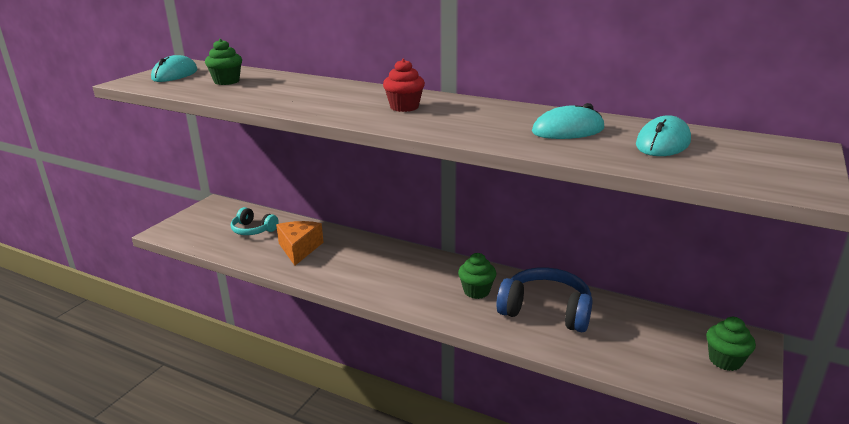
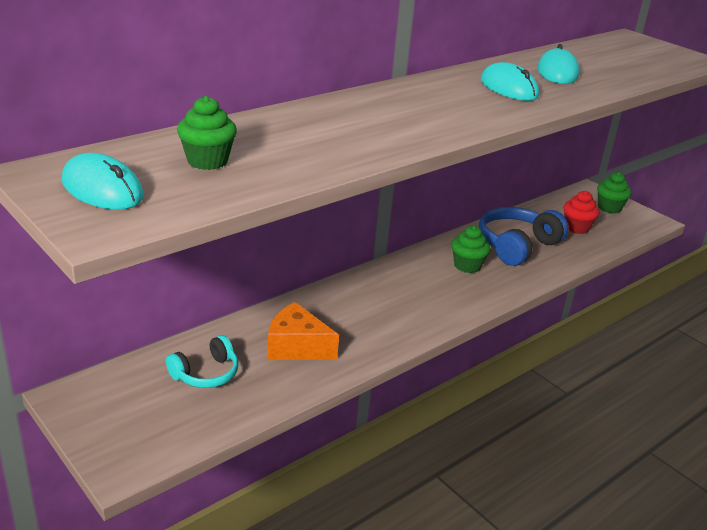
camera: 70 degrees left, 5 degrees up
(404, 107) = (440, 103): red cupcake -> red cupcake (576, 228)
(662, 143) = (603, 59): turquoise mouse -> turquoise mouse (508, 88)

